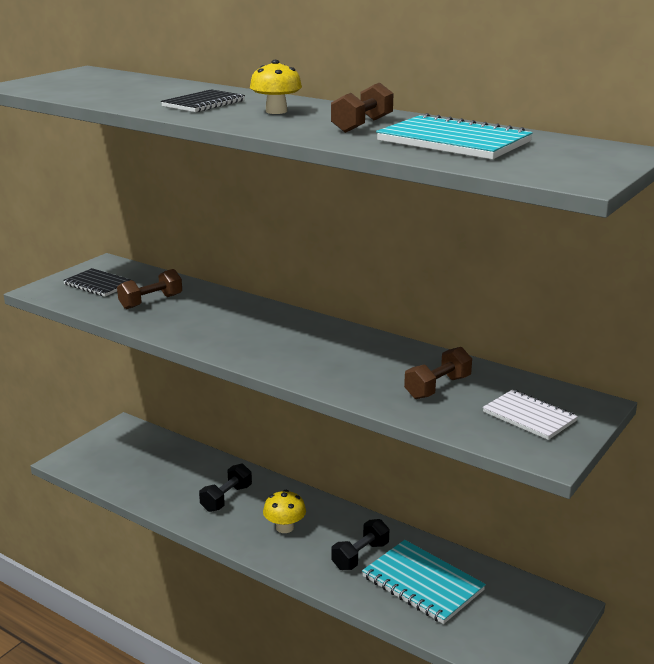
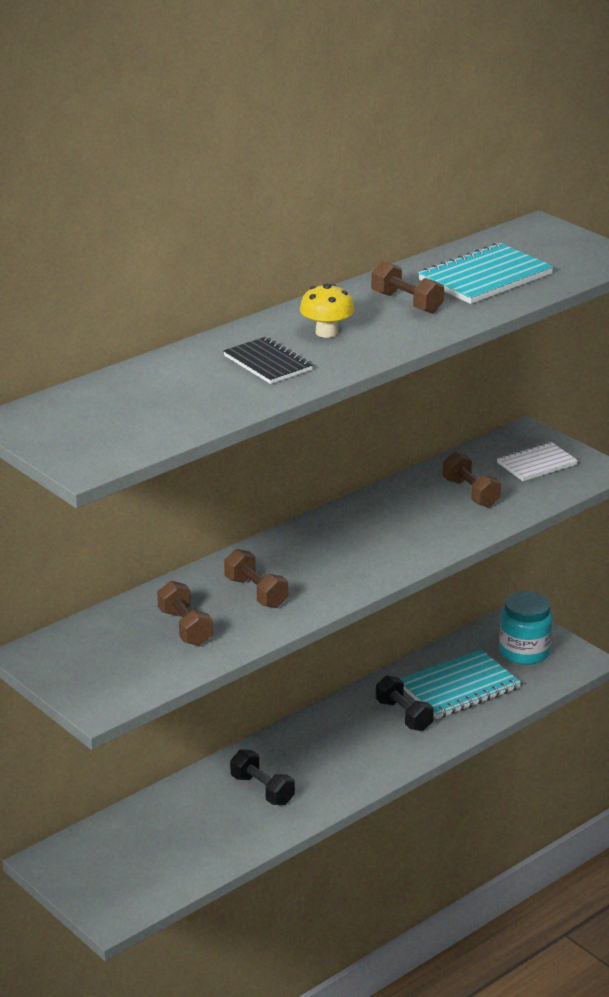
camera: 75 degrees left, 5 degrees up
(98, 284) = (105, 662): black notebook -> none
(210, 318) = (256, 593): none -> brown dumbbell
(284, 527) = (336, 756): yellow mushroom -> none
(511, 620) = (524, 652): none -> turquoise jar

